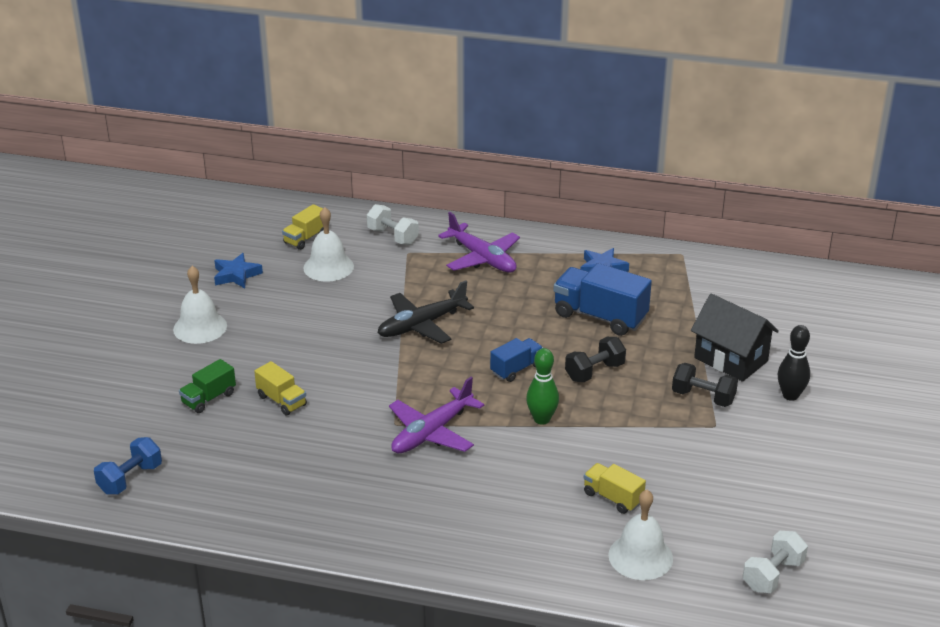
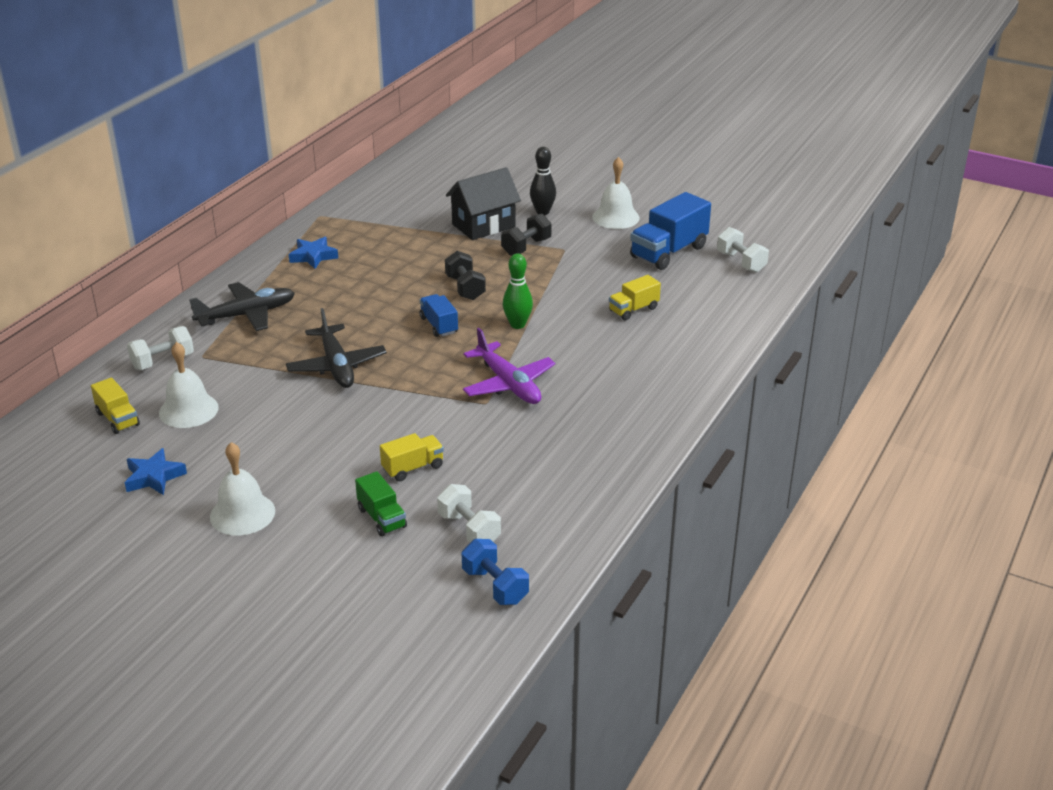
camera: 75 degrees left, 0 degrees up
(203, 450) = (469, 529): none -> white dumbbell
(482, 258) = (246, 315): purple plane -> black plane
(600, 316) = (386, 271): blue truck -> blue truck (668, 252)
(640, 556) = (706, 310): white bell -> white bell (615, 217)

